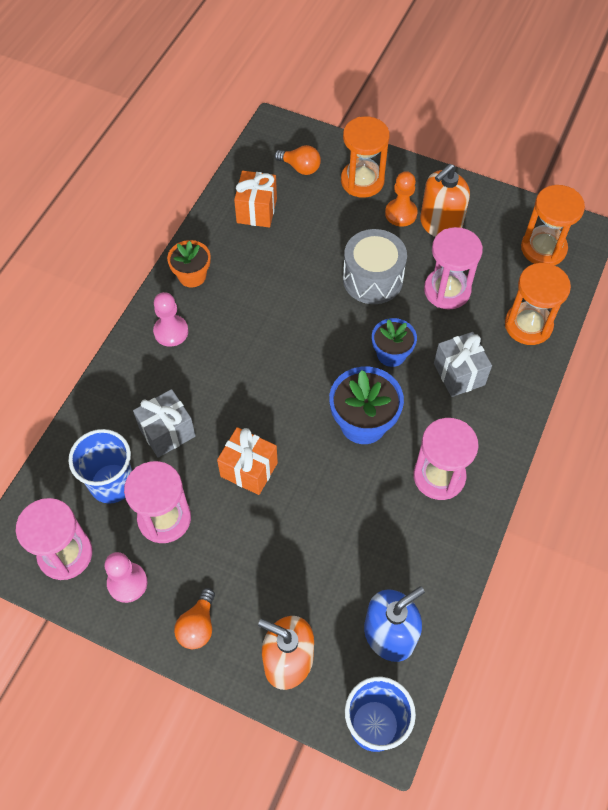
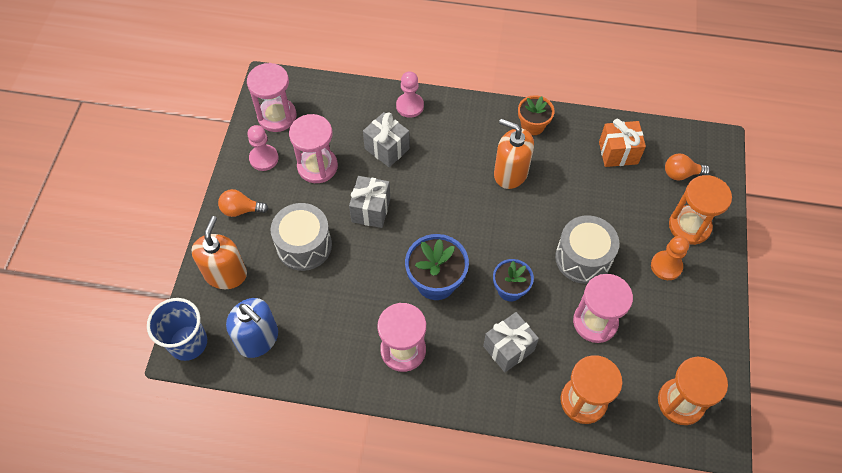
camera: 75 degrees right, 0 degrees up
(112, 483) = (336, 127): blue cup -> none
(171, 331) = (475, 126): pink pawn -> pink pawn (410, 106)
(249, 470) = (371, 210): orange gift -> grey gift
(275, 556) = (304, 245): none -> grey drum
(300, 167) = (681, 174): orange light bulb -> orange light bulb turned 75 degrees clockwise
(440, 224) = (668, 302): orange soap dispenser -> orange soap dispenser (510, 173)

